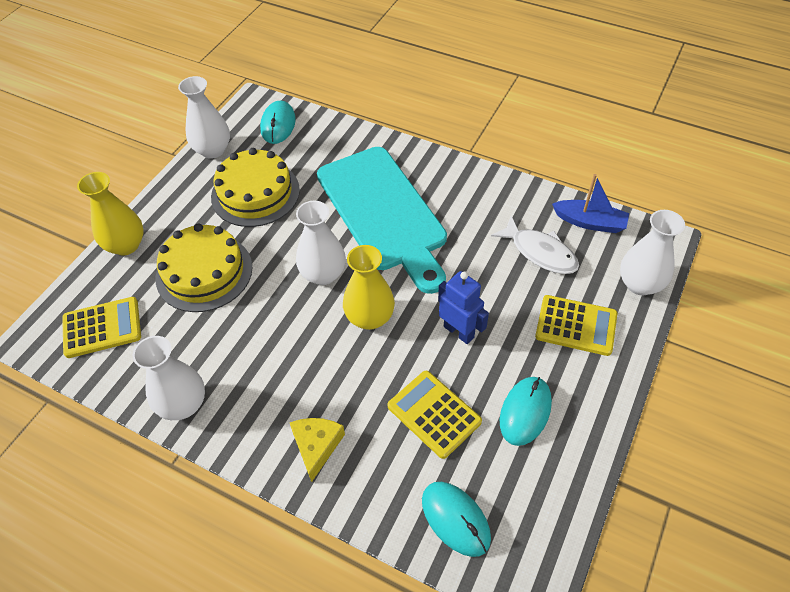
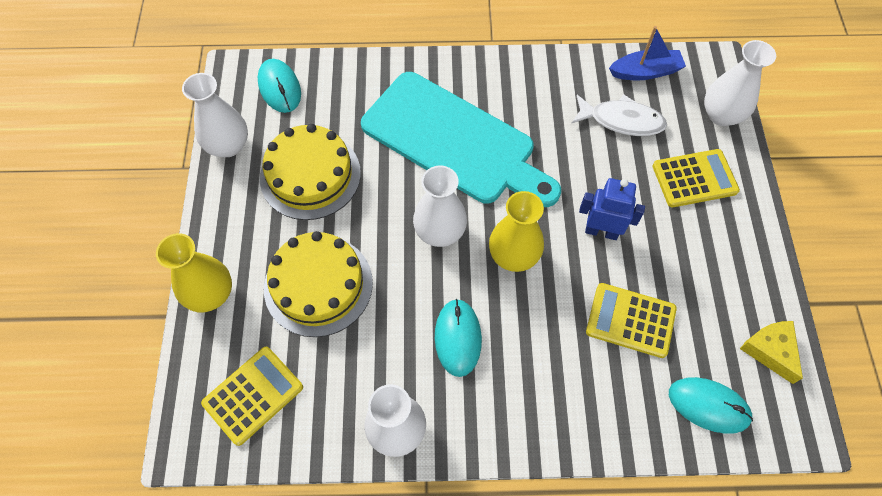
camera: 30 degrees left, 10 degrees up
(316, 446) = (550, 404): yellow cheese -> yellow cheese (770, 350)
(525, 412) = (703, 279): turquoise mouse -> turquoise mouse (458, 338)

